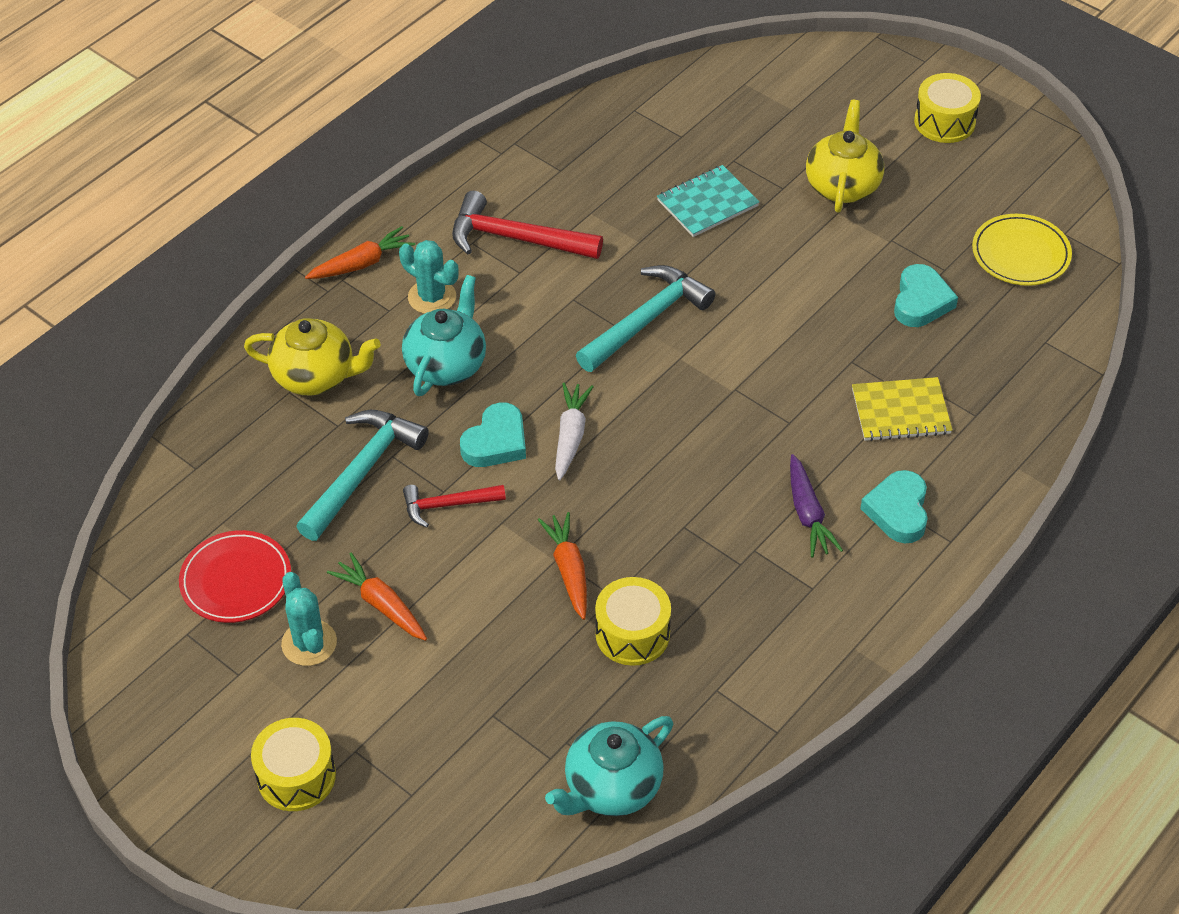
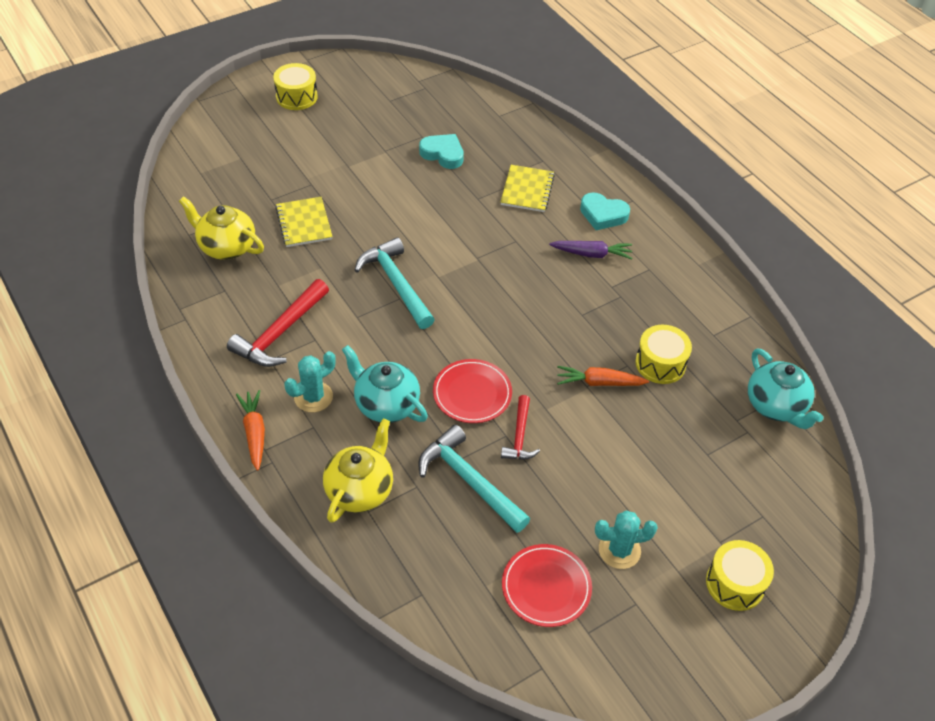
camera: 75 degrees left, 0 degrees up
(382, 605) = (597, 497): orange carrot -> none
(496, 442) = (472, 394): turquoise heart -> red plate
(570, 436) = (483, 351): white carrot -> none
(707, 203) = (304, 223): turquoise notebook -> yellow notebook
(842, 186) = (325, 157): yellow teapot -> yellow teapot (226, 247)
(1020, 254) = (425, 102): yellow plate -> none

